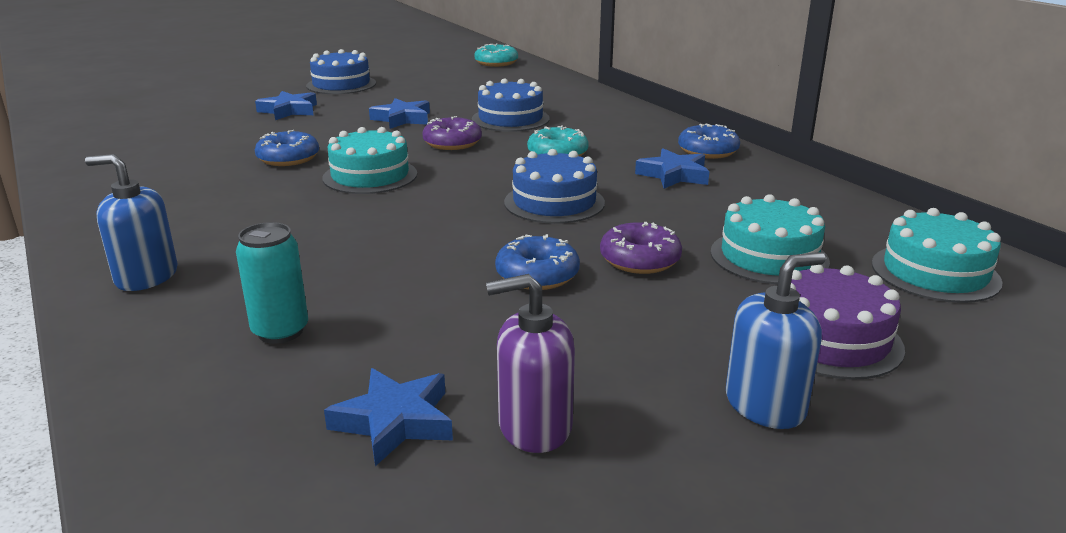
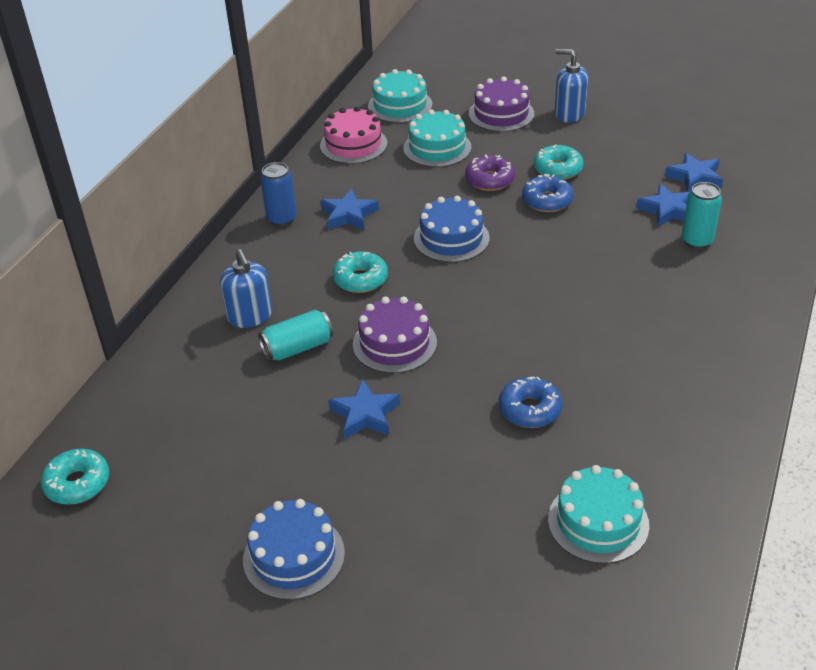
camera: 125 degrees left, 15 degrees up
(146, 276) = (733, 322): blue soap dispenser -> blue soap dispenser (250, 316)
(289, 110) = (424, 518): blue star -> blue star (667, 210)
(370, 176) = (507, 340): turquoise cake -> turquoise cake (598, 522)
(452, 143) = (394, 343): purple donut -> purple cake
(510, 119) = (297, 348): blue cake -> turquoise can
(534, 426) = (651, 150): purple soap dispenser -> none
(598, 313) = (558, 169): none -> turquoise donut
(708, 151) = (282, 219): blue donut -> blue can
(835, 215) = (353, 144): none -> pink cake

